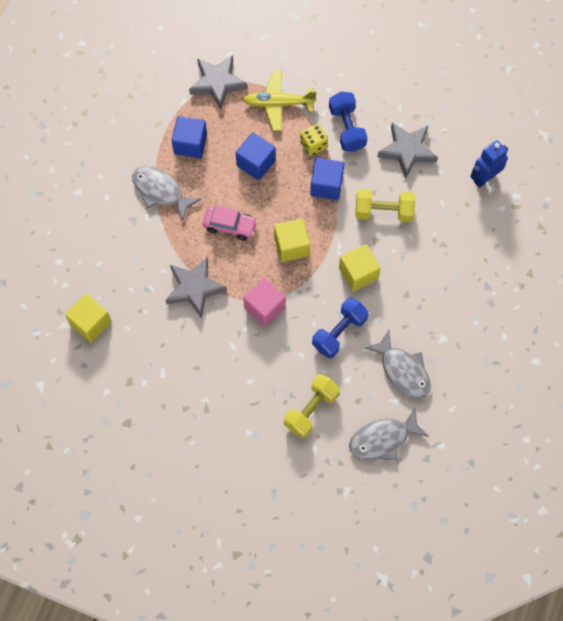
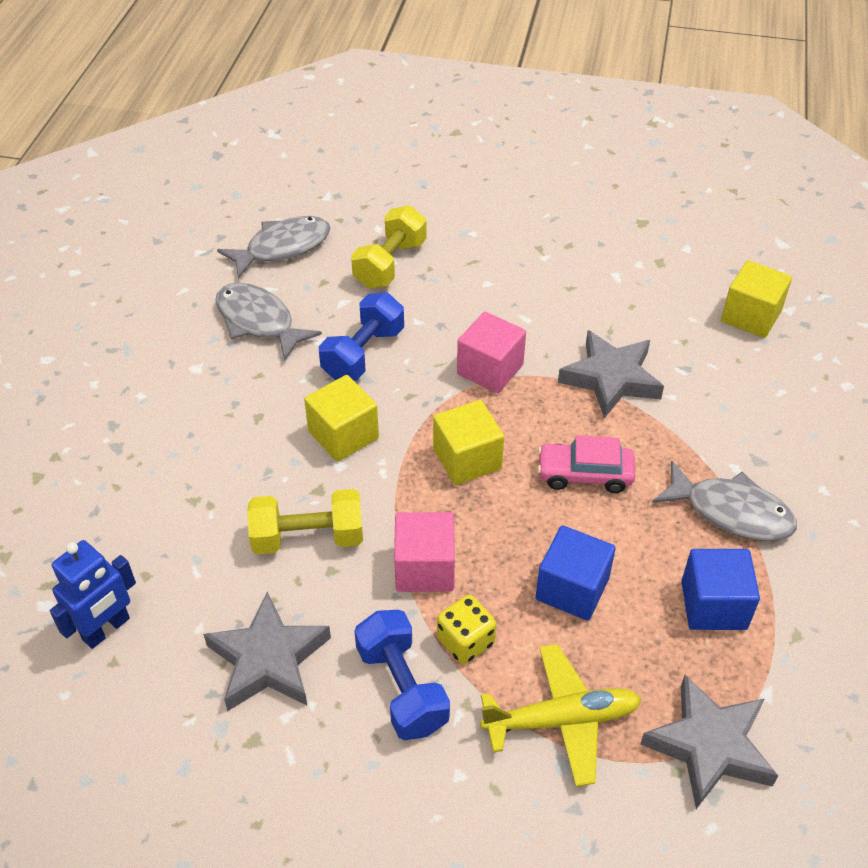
camera: 170 degrees right, 20 degrees down
(326, 185) = (424, 568): blue cube -> pink cube

